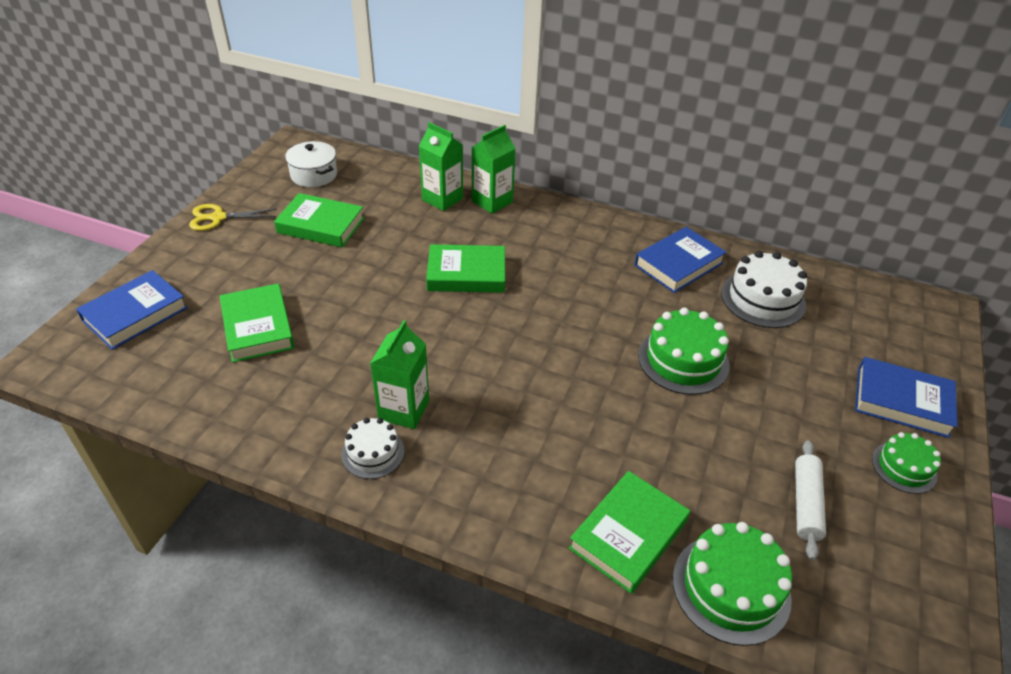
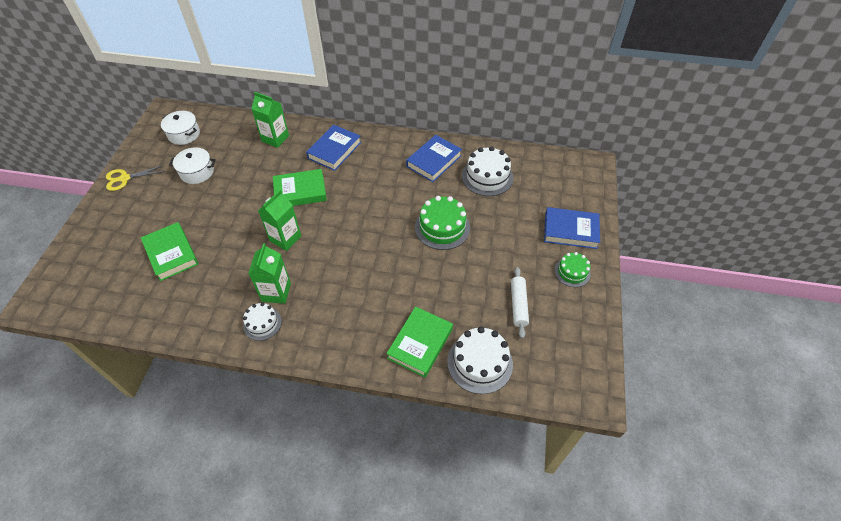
camera: 10 degrees left, 10 degrees up
(135, 314) = (87, 259): blue book -> blue book (334, 150)
(321, 225) = (197, 172): green book -> white pot
(492, 202) = (309, 135): green carton -> green carton (285, 238)
(731, 588) = (480, 362): green cake -> white cake

